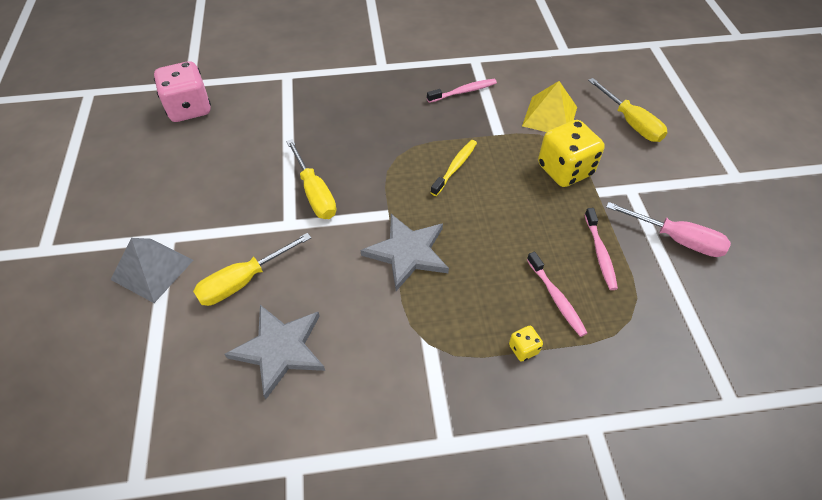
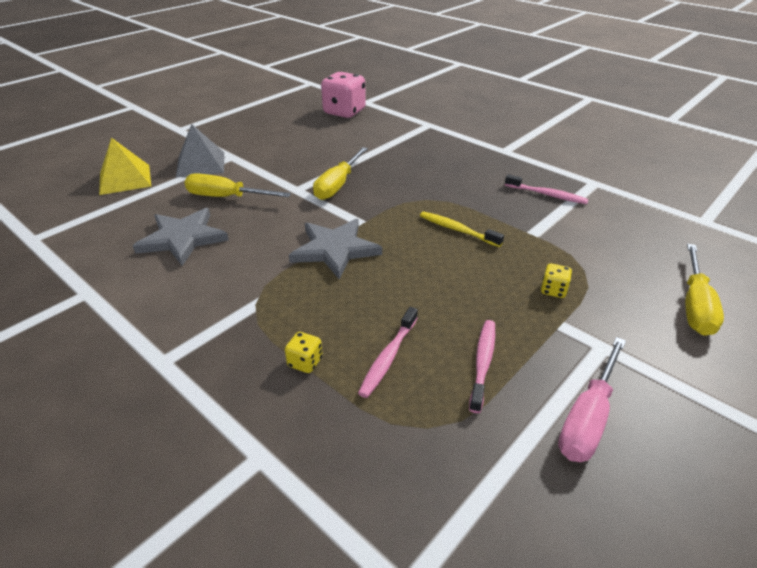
camera: 50 degrees right, 15 degrees down
(455, 167) = (457, 230): yellow toothbrush -> yellow toothbrush turned 135 degrees counterclockwise
(549, 116) = (604, 250): yellow pyramid -> yellow pyramid (125, 179)
(565, 170) = (553, 290): yellow dice -> yellow dice, size x0.44
(600, 253) = (483, 363): pink toothbrush -> pink toothbrush turned 150 degrees clockwise
(676, 239) = (588, 418): pink screwdriver -> pink screwdriver turned 45 degrees clockwise

